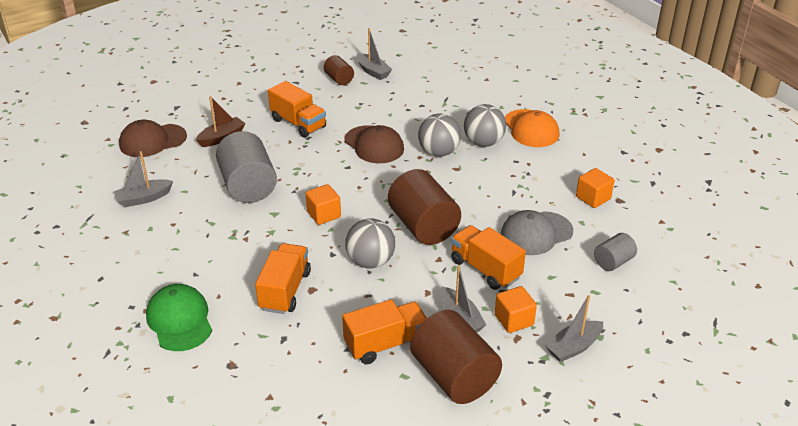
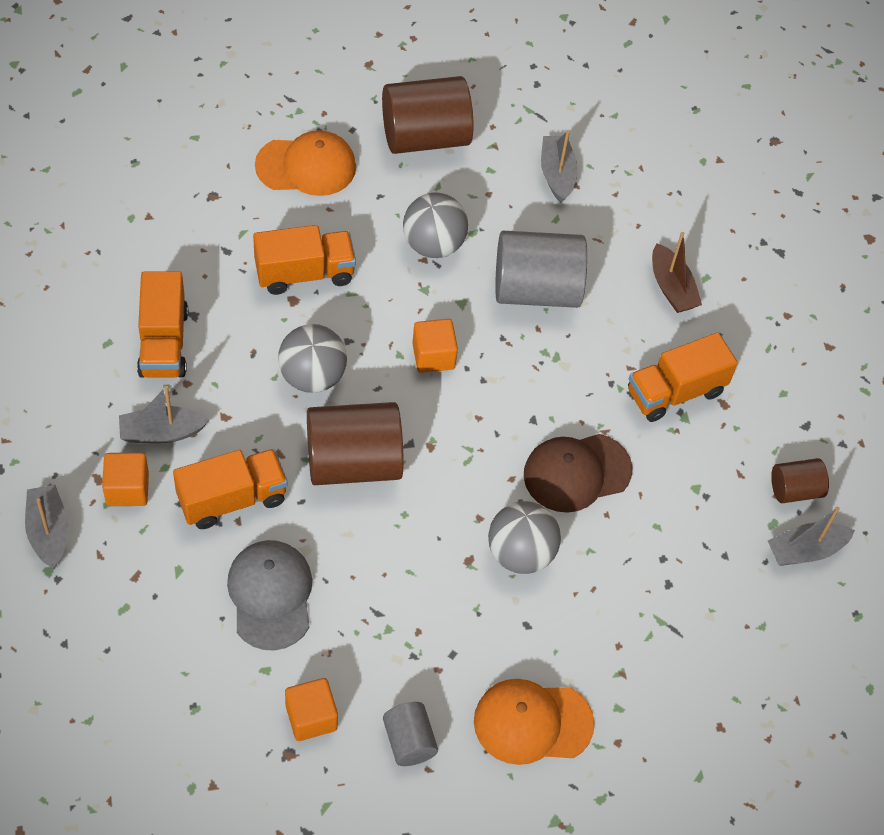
camera: 105 degrees right, 20 degrees up
(152, 141) = (694, 207): brown cap -> none
(179, 320) = (306, 166): green cap -> orange cap
(285, 291) = (304, 273): orange truck -> orange truck turned 45 degrees counterclockwise
(454, 376) = (78, 389): brown cylinder -> brown cylinder (425, 137)
(483, 143) = (521, 629): grey ball -> grey ball (433, 244)
(613, 262) = (164, 664): grey cylinder -> grey cylinder (409, 741)

